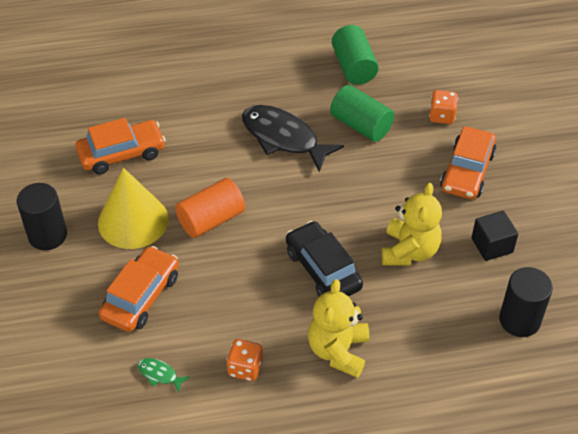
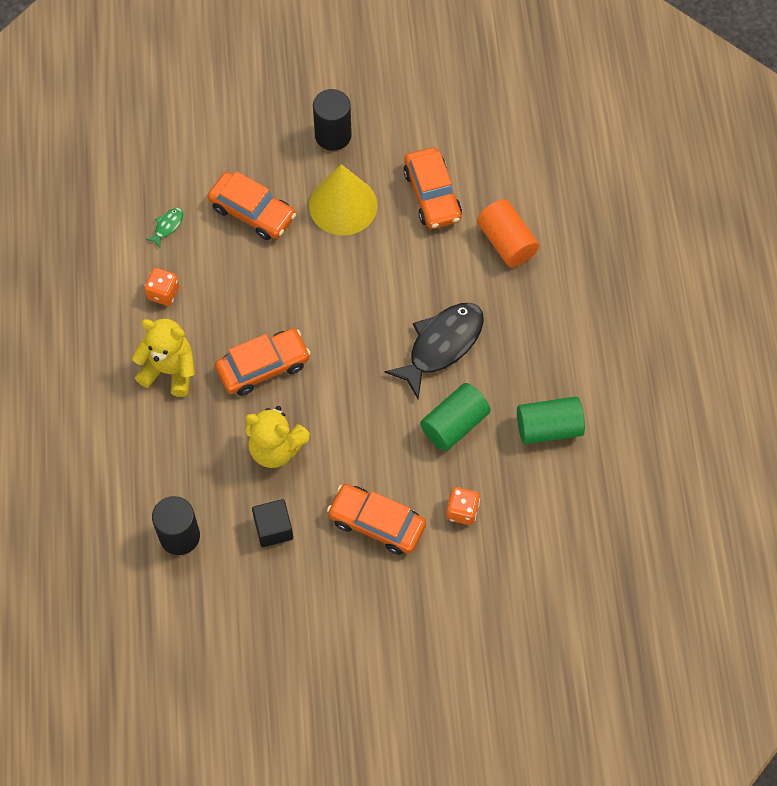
camera: 95 degrees right, 15 degrees up
(211, 219) = (337, 272): orange cylinder -> orange cylinder (506, 242)
(323, 269) = (263, 367): black car -> orange car

